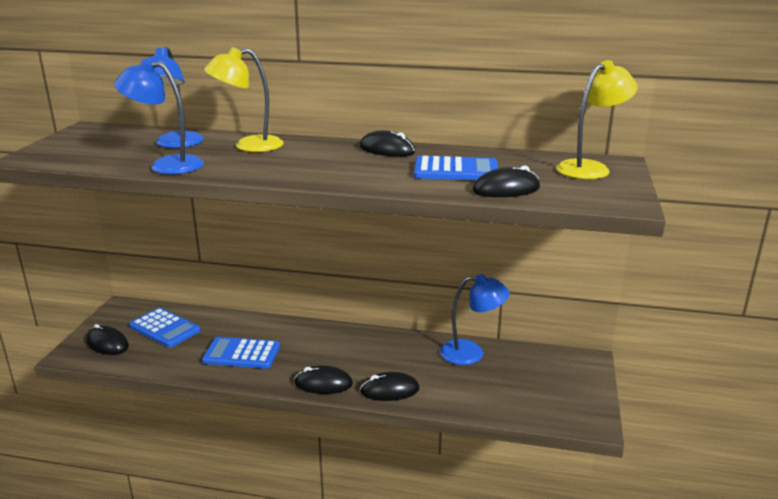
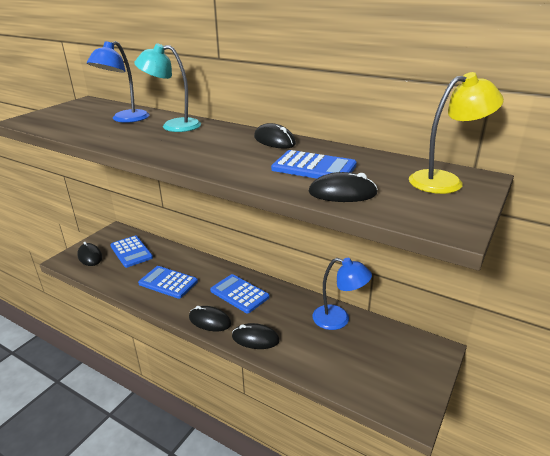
camera: 20 degrees right, 5 degrees up
(166, 165) = (99, 136): blue lamp -> none
(248, 146) = (173, 126): yellow lamp -> turquoise lamp
(341, 349) = (239, 294): none -> blue calculator

